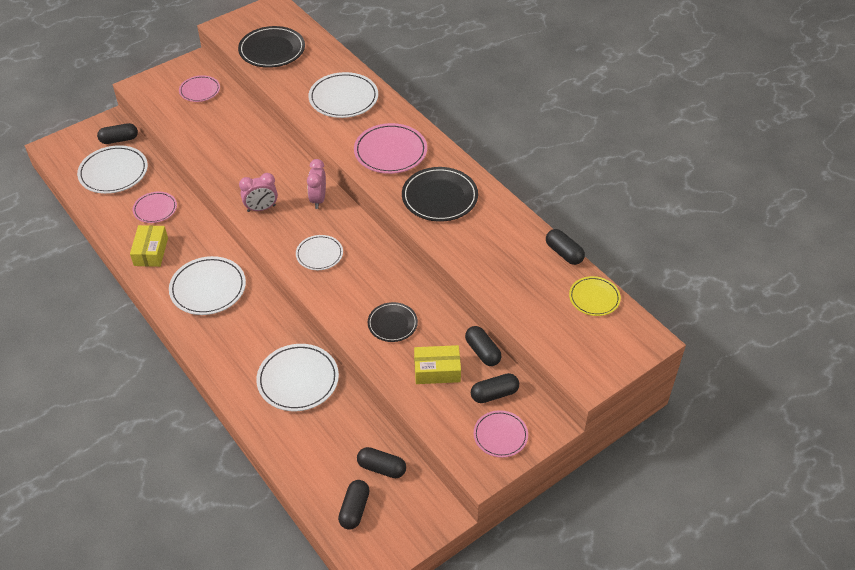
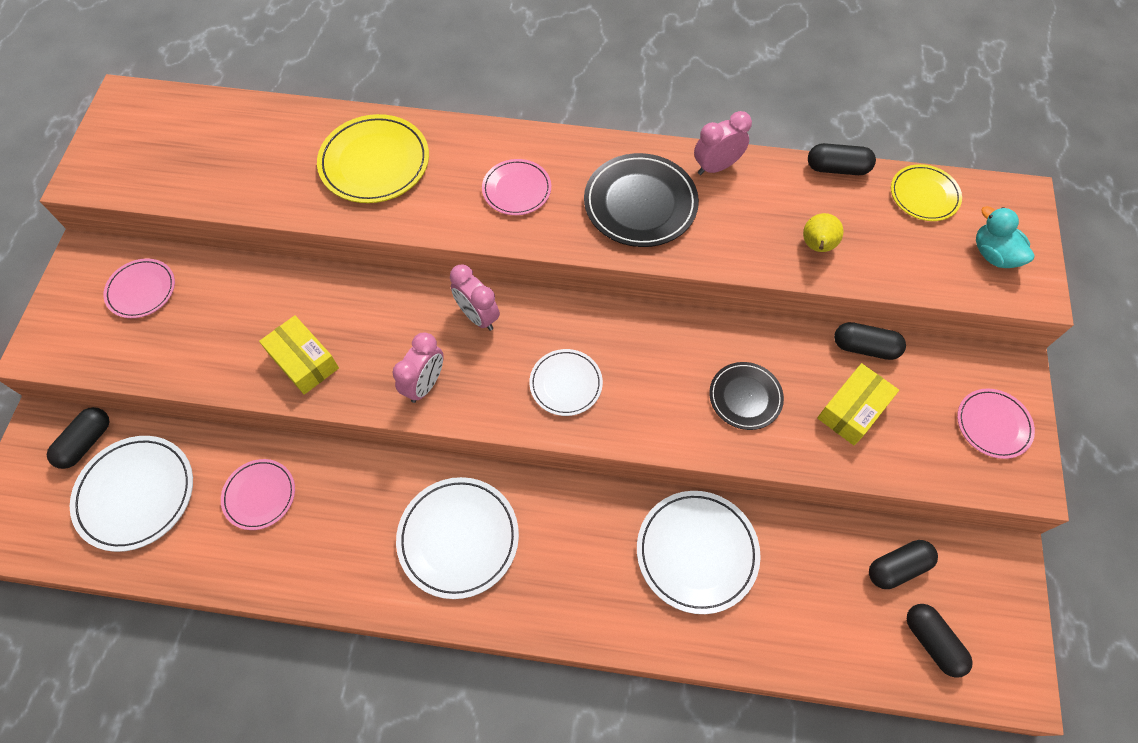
camera: 45 degrees left, 15 degrees up
(151, 252) = (326, 556): yellow box -> yellow box (303, 361)
(272, 50) = (198, 163): black plate -> none
(343, 98) = (375, 162): white plate -> yellow plate
(390, 151) = (516, 189): pink plate -> pink plate, size x0.61
(494, 394) = (932, 384): black capsule -> none
(500, 208) = (716, 167): none -> pink clock
(500, 276) = (816, 246): none -> yellow pear
(591, 349) = (993, 254): none -> turquoise duck

